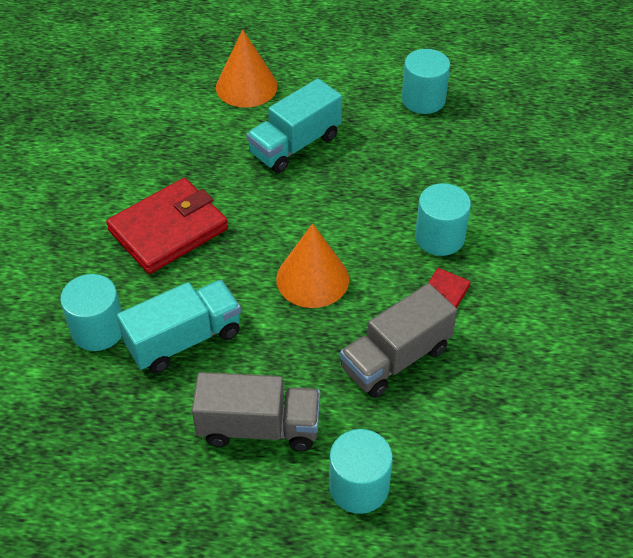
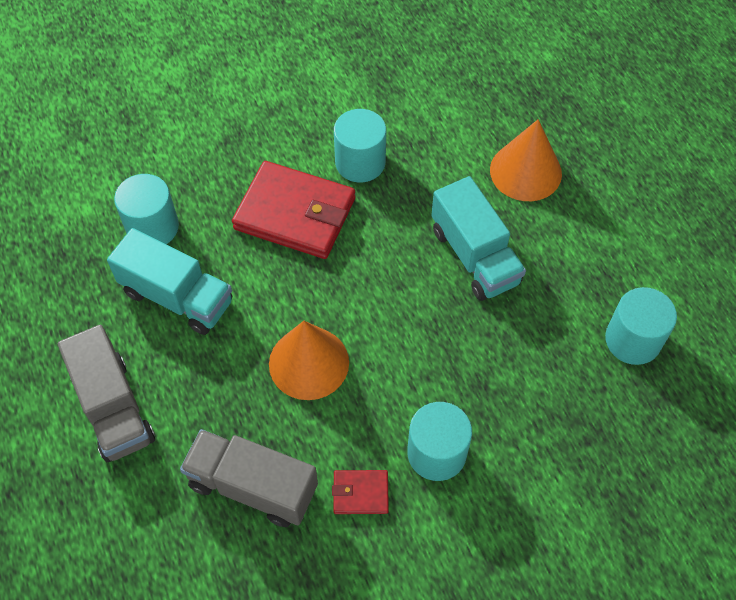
camera: 60 degrees right, 10 degrees up
(295, 145) = (474, 256): turquoise truck -> turquoise truck turned 135 degrees counterclockwise
(359, 487) = (89, 525): turquoise cylinder -> turquoise cylinder (360, 162)

